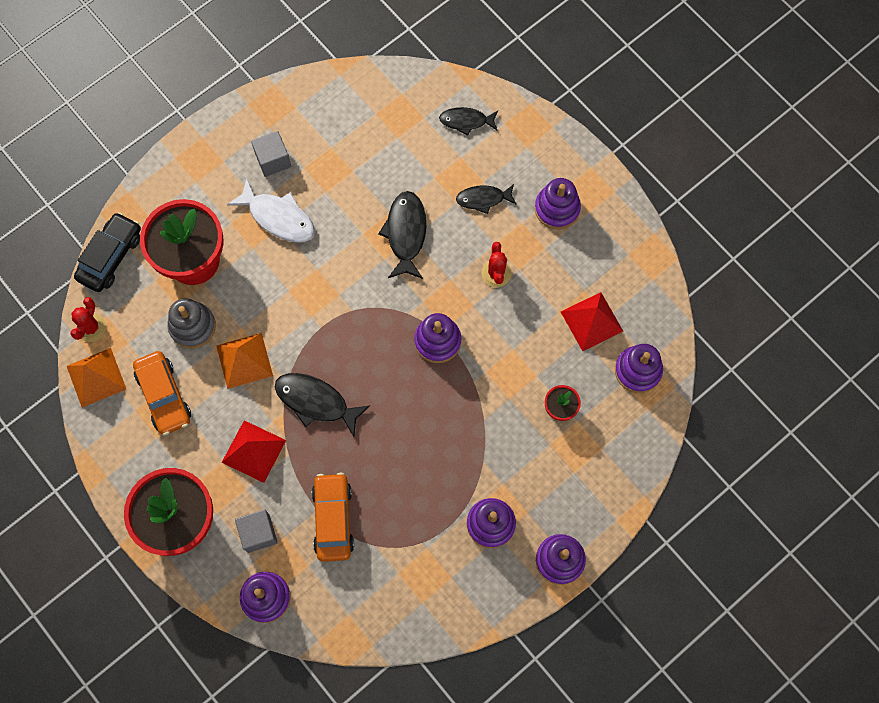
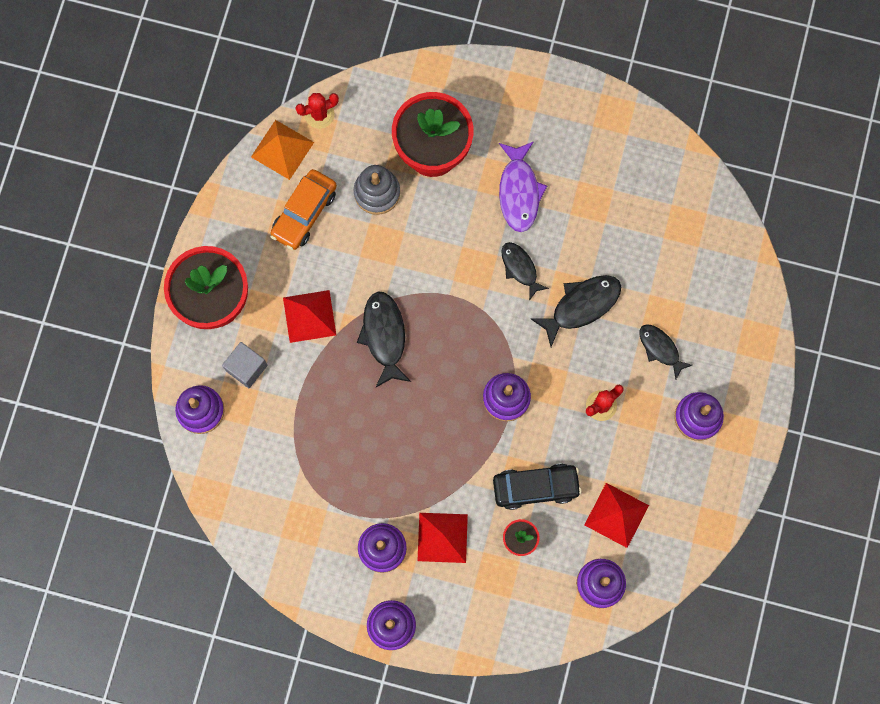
camera: 55 degrees right, 5 degrees up
(111, 256) = (388, 85): black car -> black car (535, 487)
(244, 360) = (378, 254): orange pyramid -> none
(273, 160) = (566, 151): grey cube -> none
(278, 217) = (519, 192): white fish -> purple fish
(333, 519) = (298, 418): orange car -> none
(466, 121) = (722, 285): black fish -> black fish (520, 268)
(515, 468) = (442, 537): none -> red pyramid

